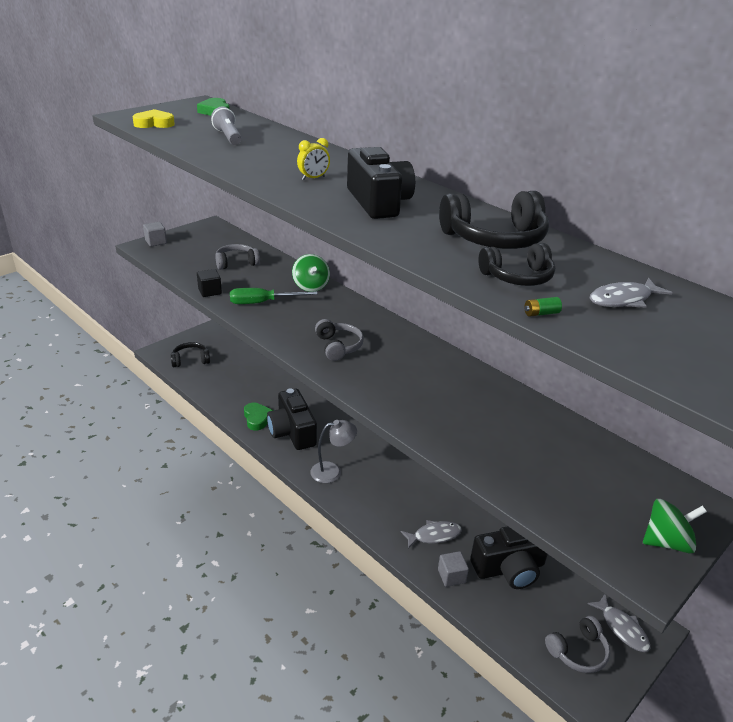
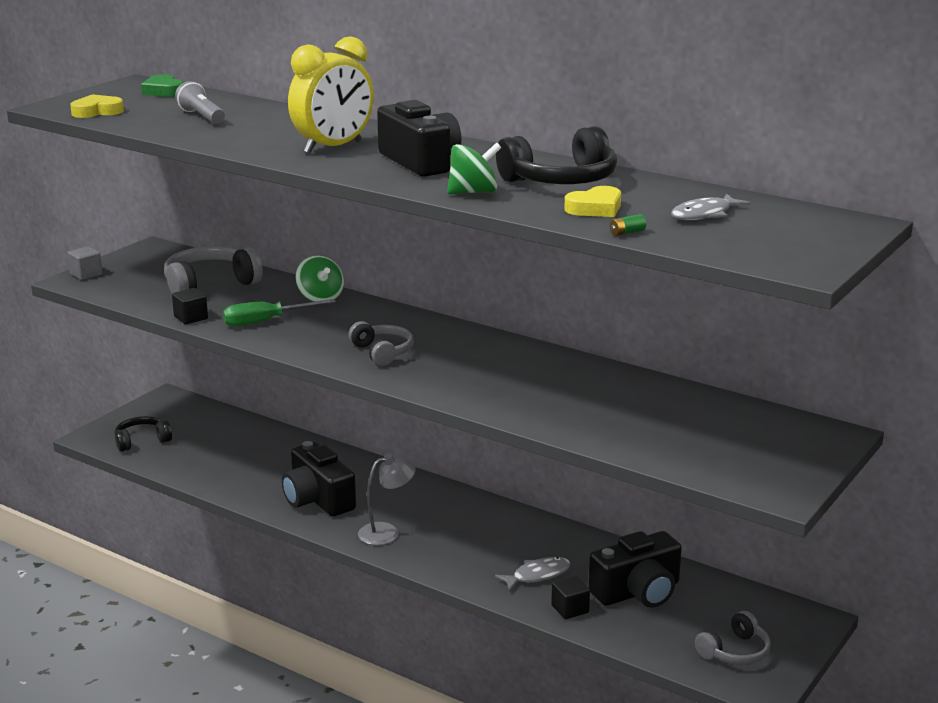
camera: 10 degrees left, 10 degrees down
(236, 263) = (210, 284): grey headphones -> grey headphones, size x1.60
(257, 418) = (264, 492): green heart -> none
(313, 178) = (333, 147): yellow clock -> yellow clock, size x2.28
(451, 576) = (570, 609): grey cube -> black cube
(517, 277) = (595, 208): black headphones -> yellow heart
(622, 628) = (781, 624): grey fish -> none
(666, 542) = (797, 466): green spinning top -> green spinning top (473, 192)

